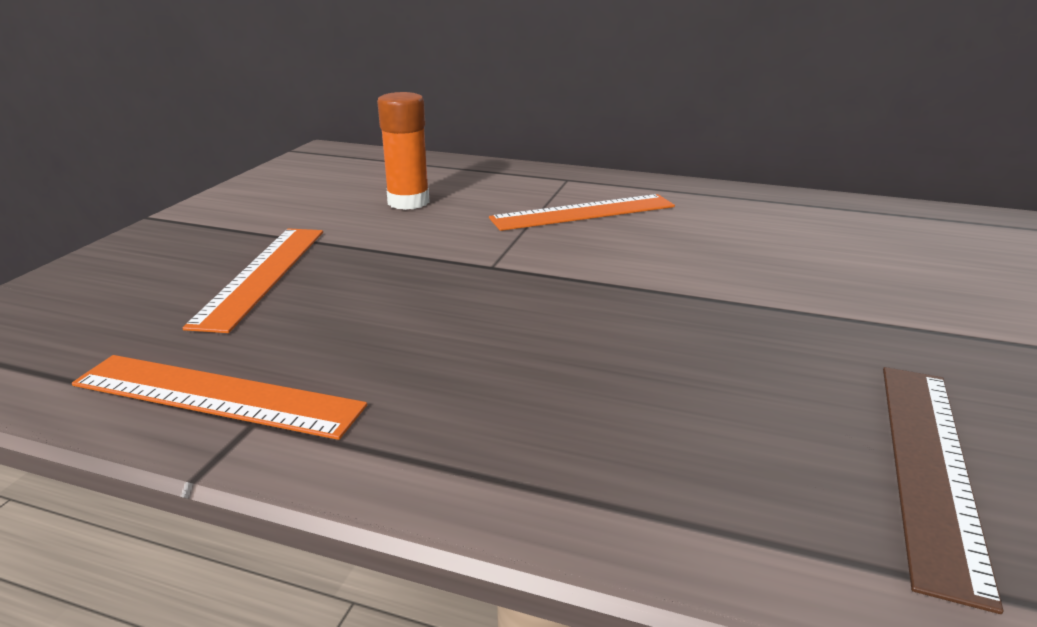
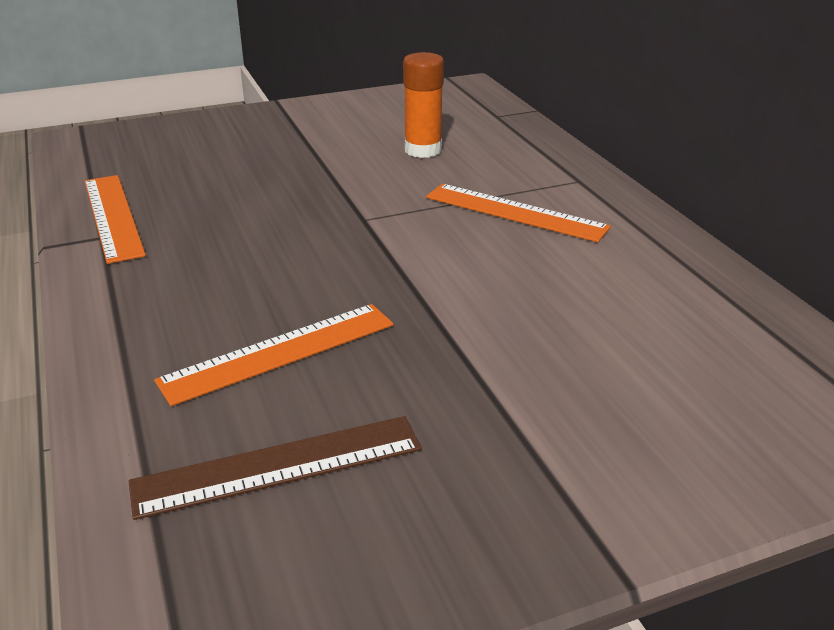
camera: 50 degrees right, 5 degrees up
(262, 275) = (248, 163): orange ruler -> orange ruler (279, 352)

